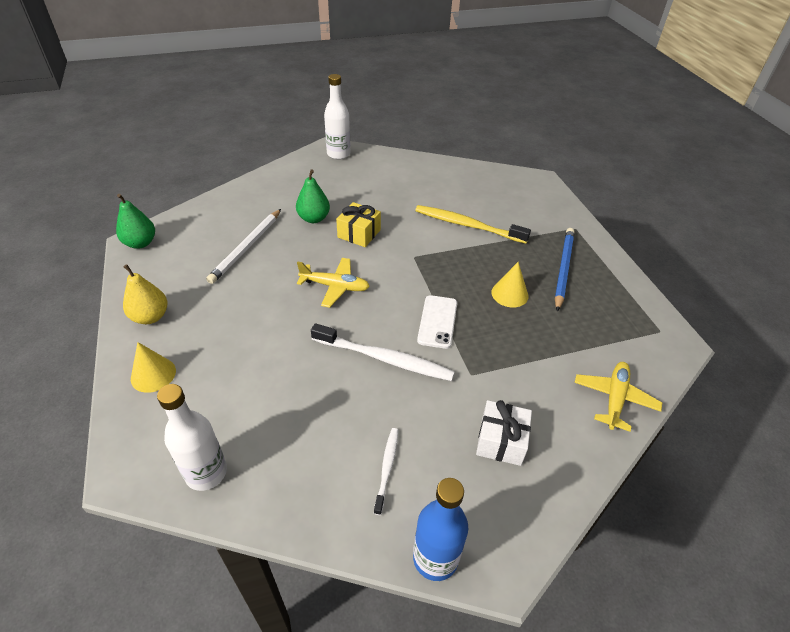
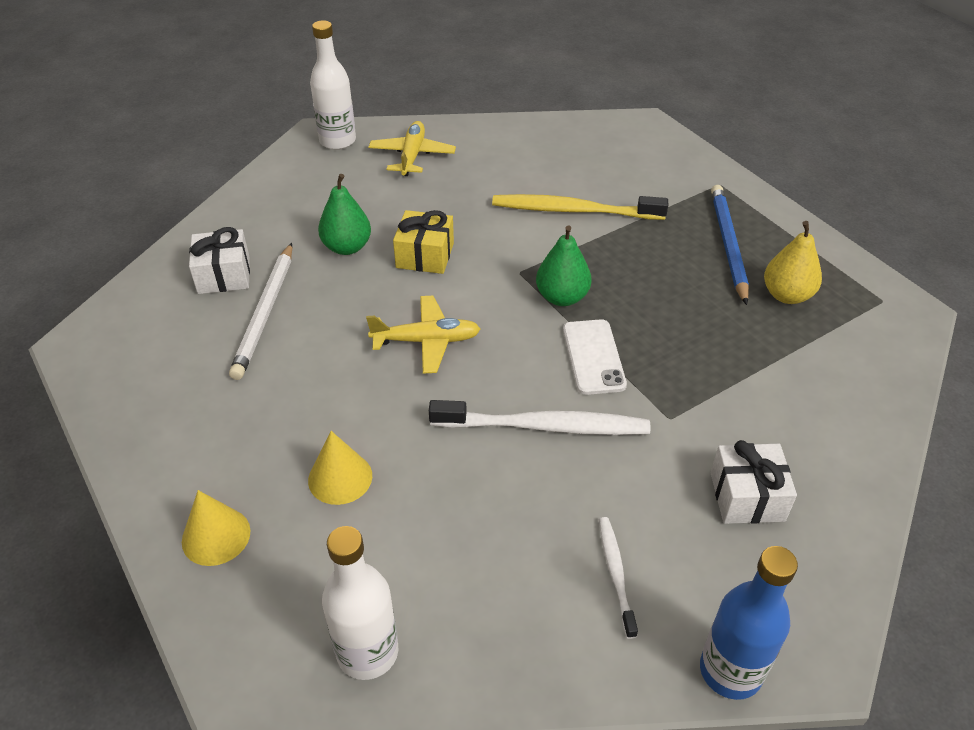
camera: 15 degrees left, 0 degrees up
(140, 243) = (91, 343): green pear -> green pear (562, 297)
(150, 317) = (167, 452): yellow pear -> yellow pear (786, 295)
(233, 220) = (224, 275): none -> white gift
(509, 294) = (673, 295): yellow cone -> yellow cone (340, 478)
(614, 398) = (863, 403): yellow plane -> yellow plane (412, 156)

